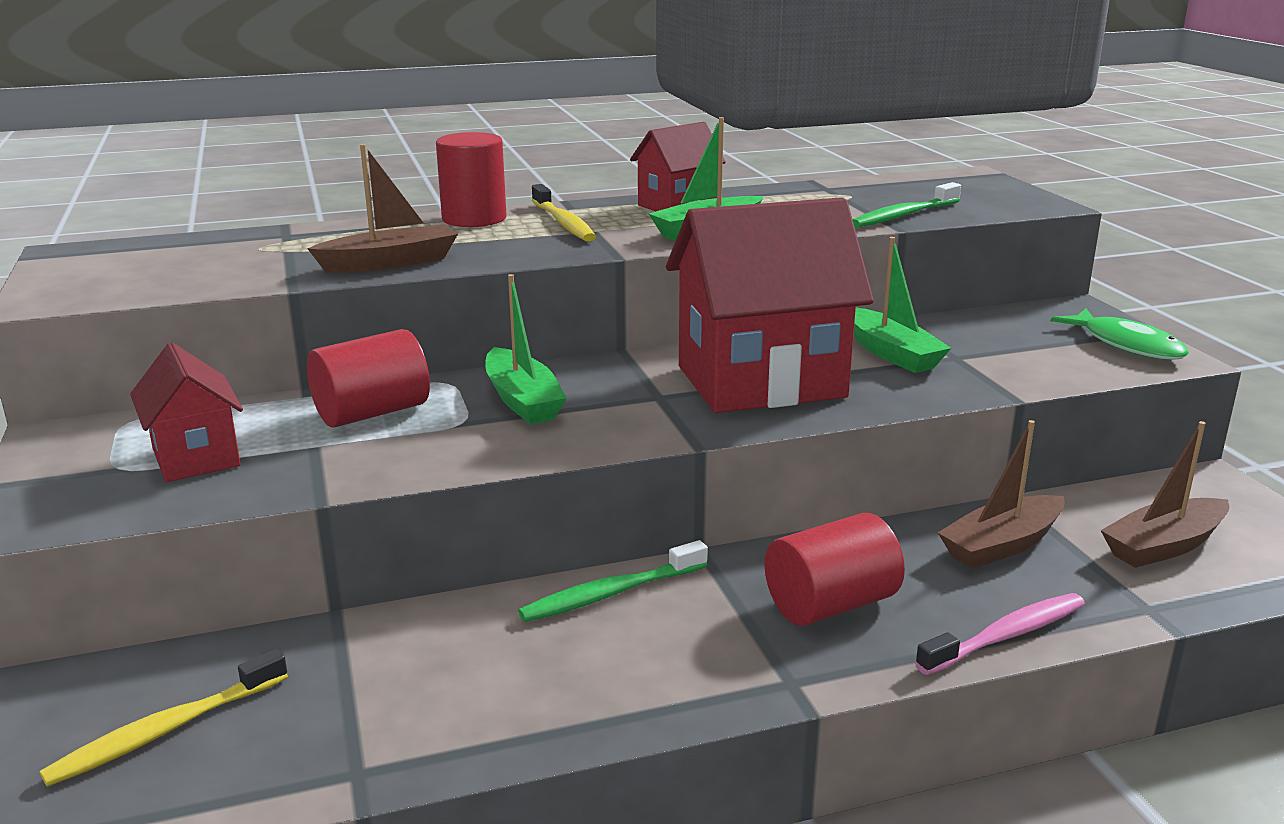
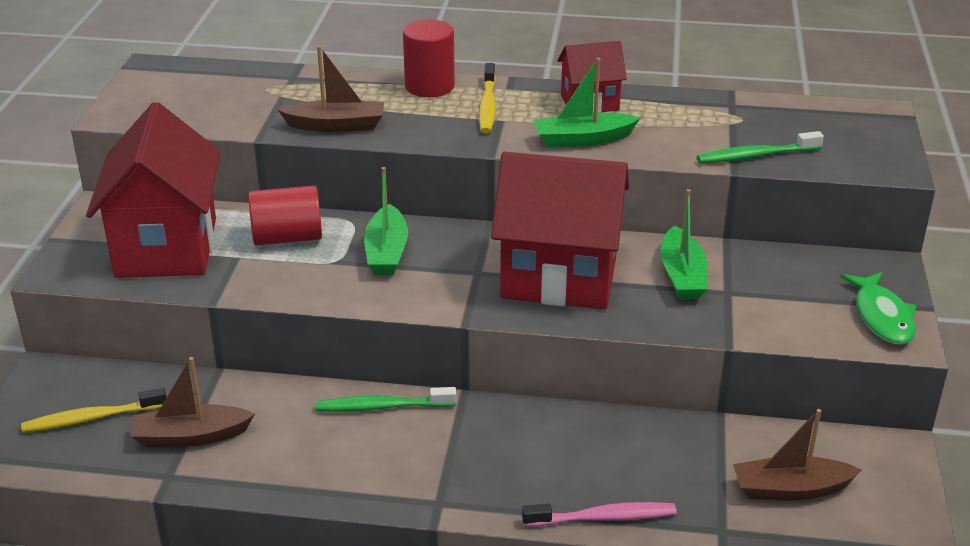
camera: 25 degrees right, 10 degrees up
(196, 457) = (167, 247): red house -> red house, size x1.92
(831, 605) = (511, 459): red cylinder -> none
(1002, 545) = (671, 451): brown boat -> brown boat (190, 436)

